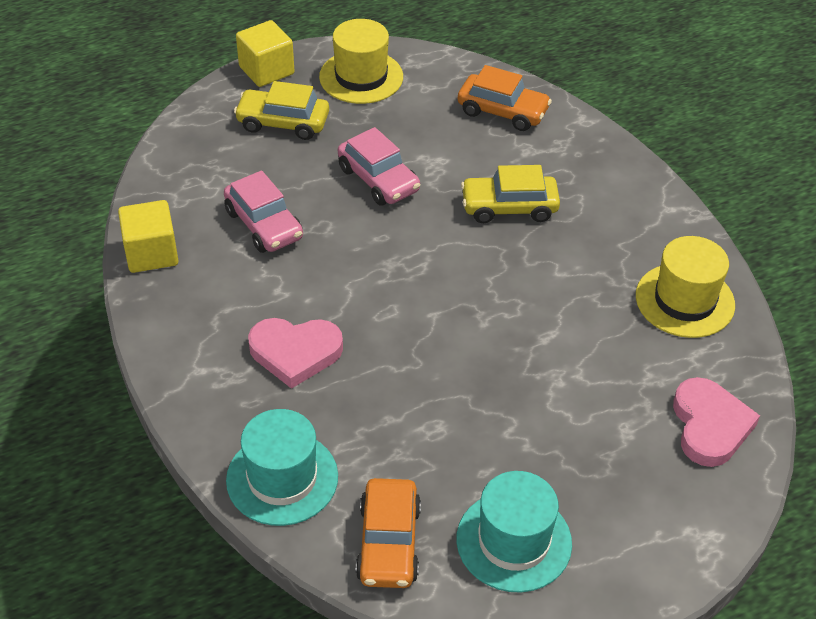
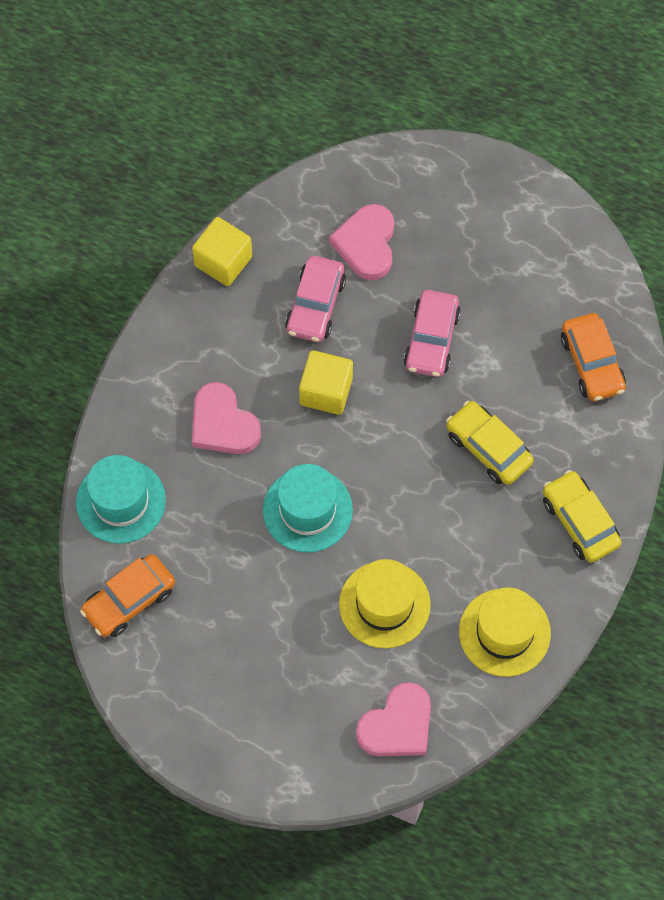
camera: 50 degrees right, 20 degrees up
(252, 163) = (366, 244): none -> pink heart
(266, 70) = (473, 165): yellow cube -> yellow cube (326, 391)
(283, 123) = (428, 227): yellow car -> yellow car (580, 521)
(361, 77) = (532, 234): yellow hat -> yellow hat (384, 604)
(514, 541) = (194, 671): turquoise hat -> turquoise hat (307, 510)

